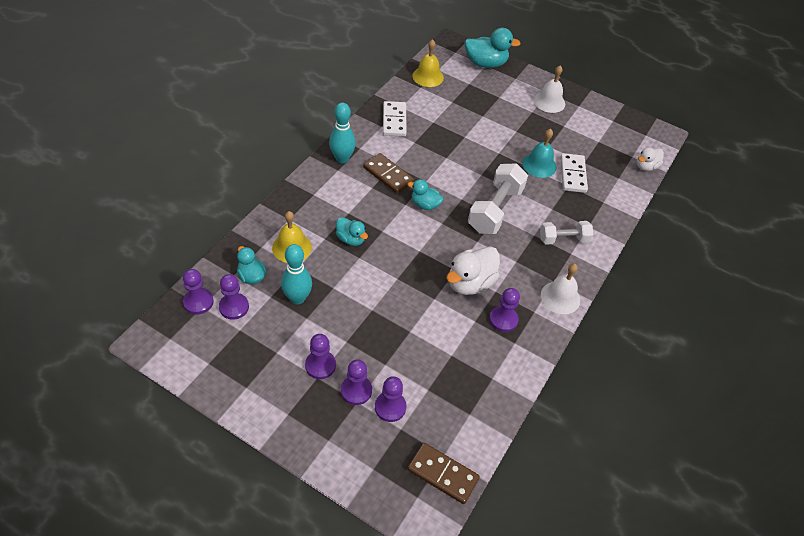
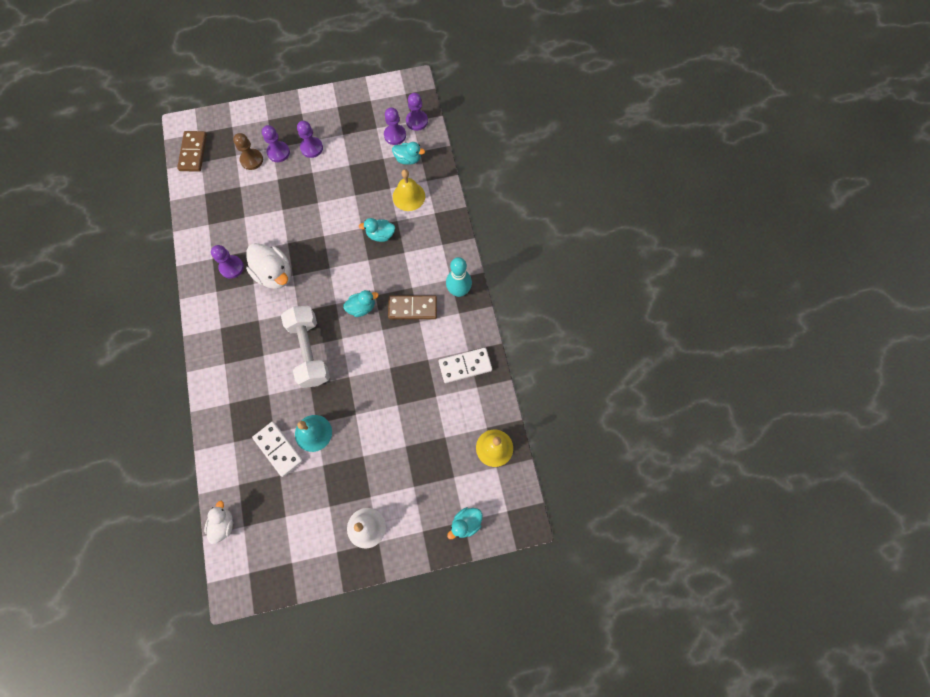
camera: 140 degrees right, 20 degrees up
(297, 298) = (367, 170): turquoise bowling pin -> none
(390, 407) = (251, 160): purple pawn -> brown pawn
(394, 120) = (465, 366): white domino -> white domino turned 60 degrees counterclockwise
(442, 474) = (193, 152): brown domino -> brown domino turned 75 degrees counterclockwise
(470, 283) = (274, 274): white duck -> white duck turned 135 degrees clockwise
(485, 63) = (466, 523): turquoise duck -> turquoise duck, size x0.60
(560, 297) = (206, 318): white bell -> none
(563, 239) = (238, 371): white dumbbell -> none

